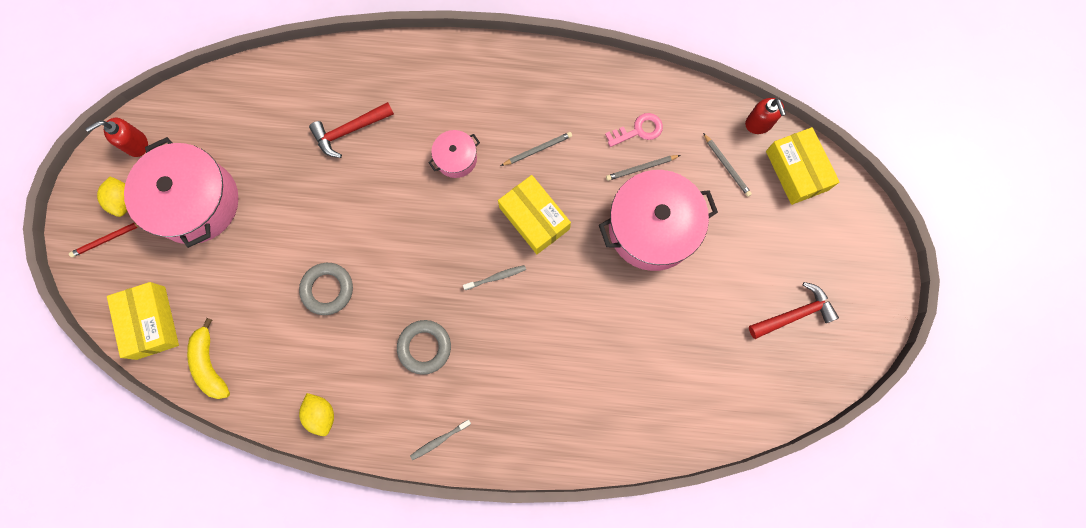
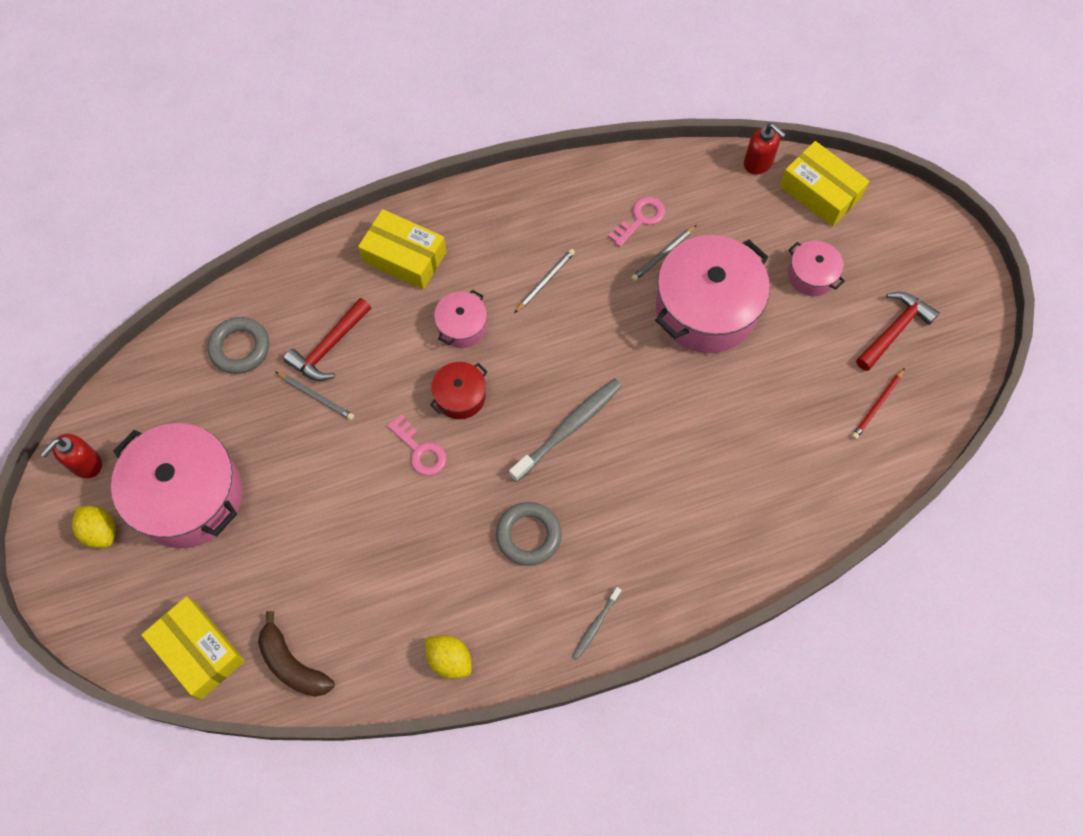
camera: 25 degrees left, 10 degrees down
(108, 239) = (101, 581): red pencil -> red pencil (877, 405)
(210, 364) = (292, 664): yellow banana -> brown banana
(327, 289) = (388, 523): grey ring -> grey ring (240, 348)
(377, 244) = (420, 450): none -> pink key
(427, 214) = (460, 396): none -> red pot
(496, 277) = (569, 428): grey toothbrush -> grey toothbrush, size x1.91
(534, 218) = (578, 351): yellow box -> yellow box (404, 257)
(726, 166) = (748, 216): grey pencil -> grey pencil (316, 396)
(751, 238) = (811, 275): none -> pink pot

